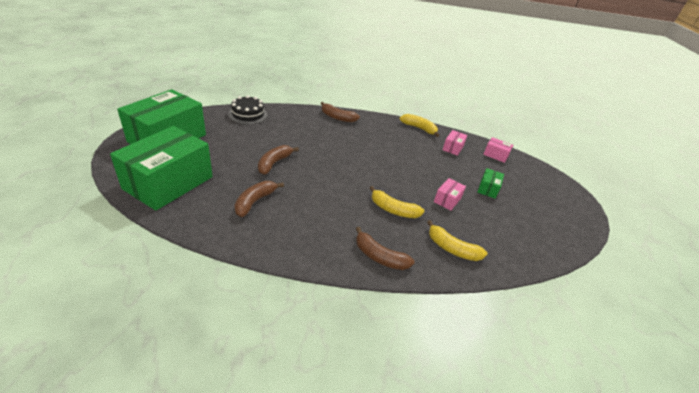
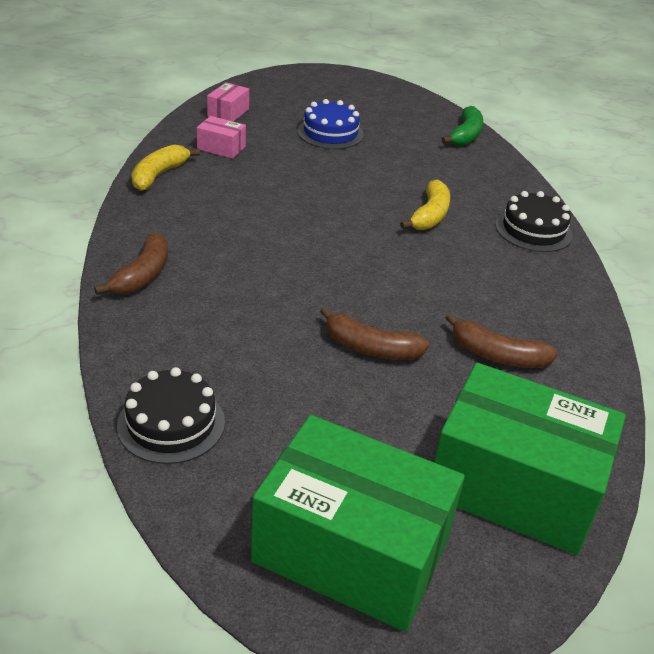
camera: 95 degrees left, 0 degrees up
(379, 256) = (533, 230): brown banana -> black cake
(447, 200) = (378, 168): pink box -> none
(452, 248) = (480, 176): yellow banana -> none
(488, 189) = (330, 133): green box -> blue cake
(516, 258) = (465, 135): none -> green banana

